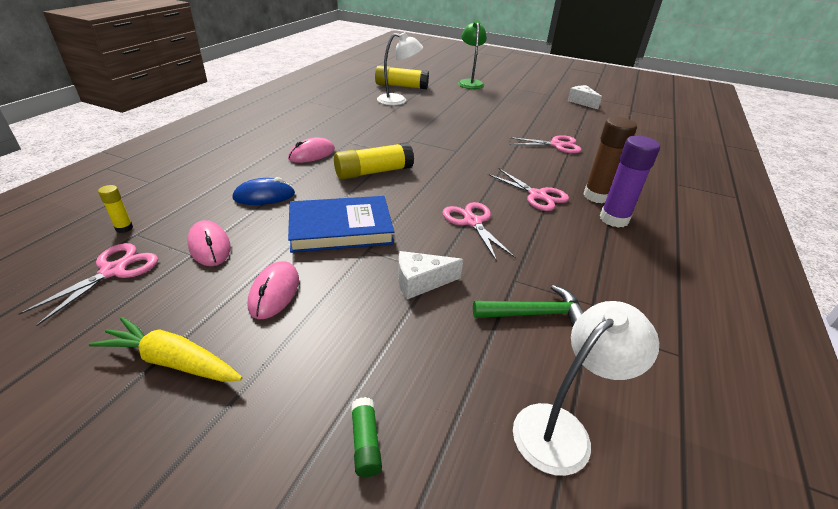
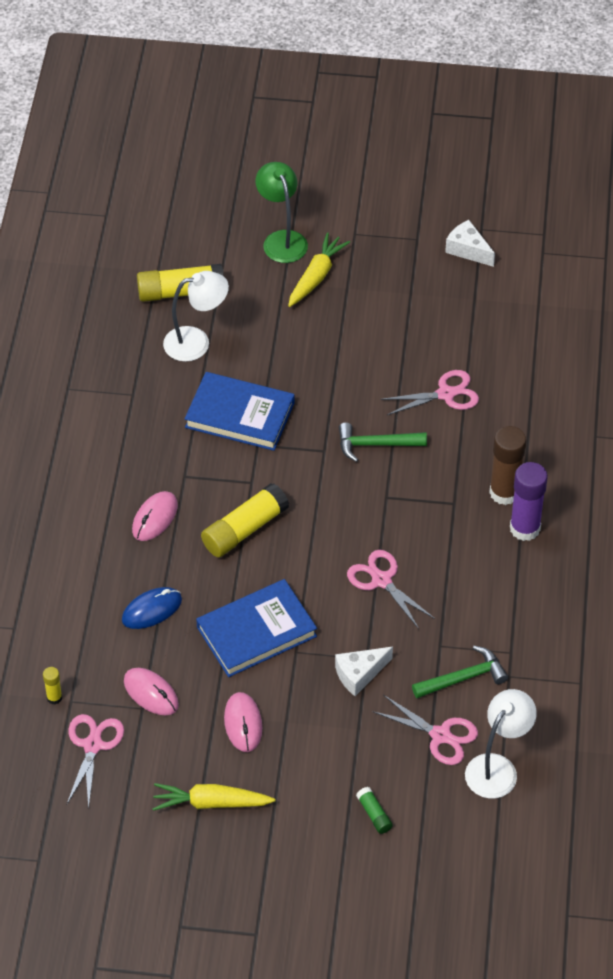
camera: 15 degrees left, 15 degrees up
(406, 127) = (240, 415): none -> blue book
(484, 95) = (316, 276): none -> yellow carrot
(496, 155) = (375, 445): none -> green hammer
(537, 195) = (439, 512): pink scissors -> pink scissors (440, 735)

